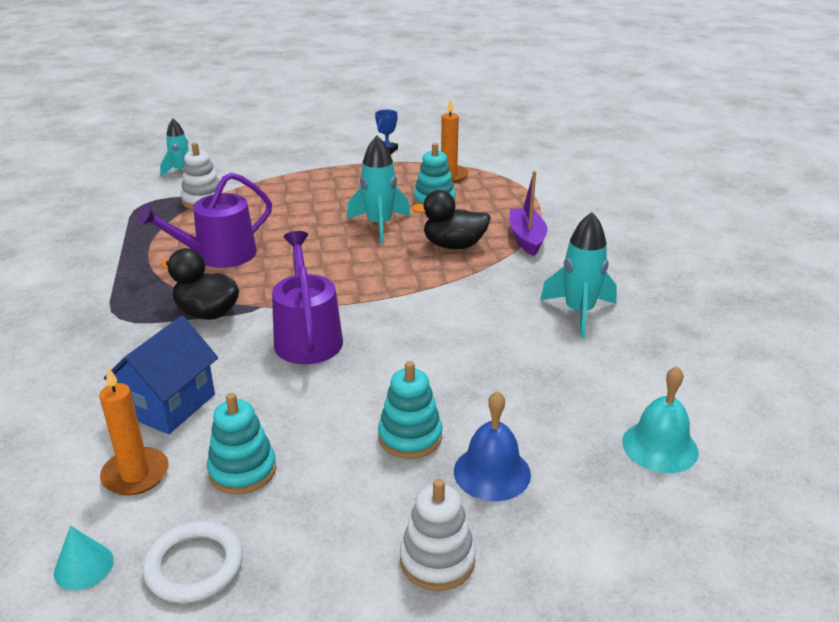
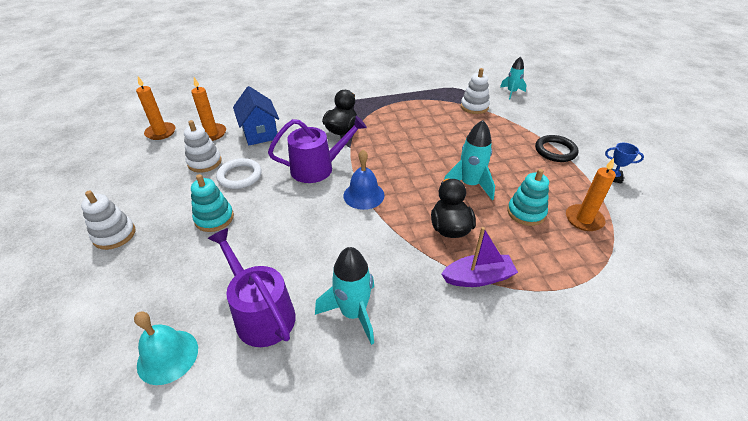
camera: 85 degrees right, 10 degrees up
(84, 566) = (161, 132): turquoise cone -> orange candle
(170, 405) = (260, 133): blue house -> blue house turned 45 degrees clockwise
(194, 565) = (148, 159): white ring -> white ring (239, 176)
(218, 255) = (406, 123): purple watering can -> purple watering can (261, 314)
(242, 470) = (204, 162): turquoise stacking toy -> white stacking toy
(330, 168) = (555, 151): none -> black ring
(492, 472) = (172, 256): blue bell -> blue bell (363, 195)

